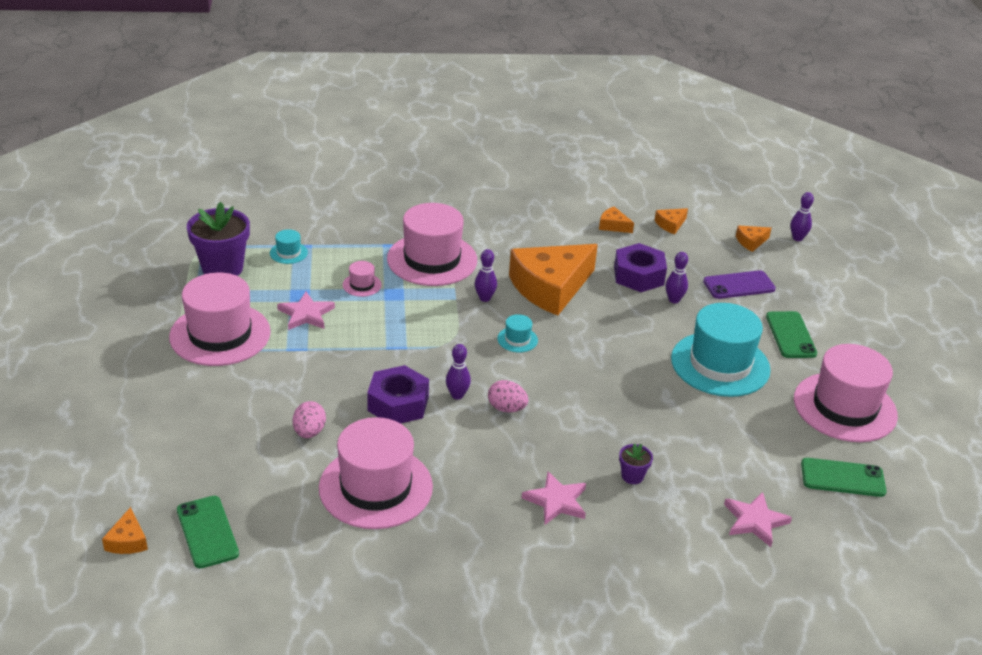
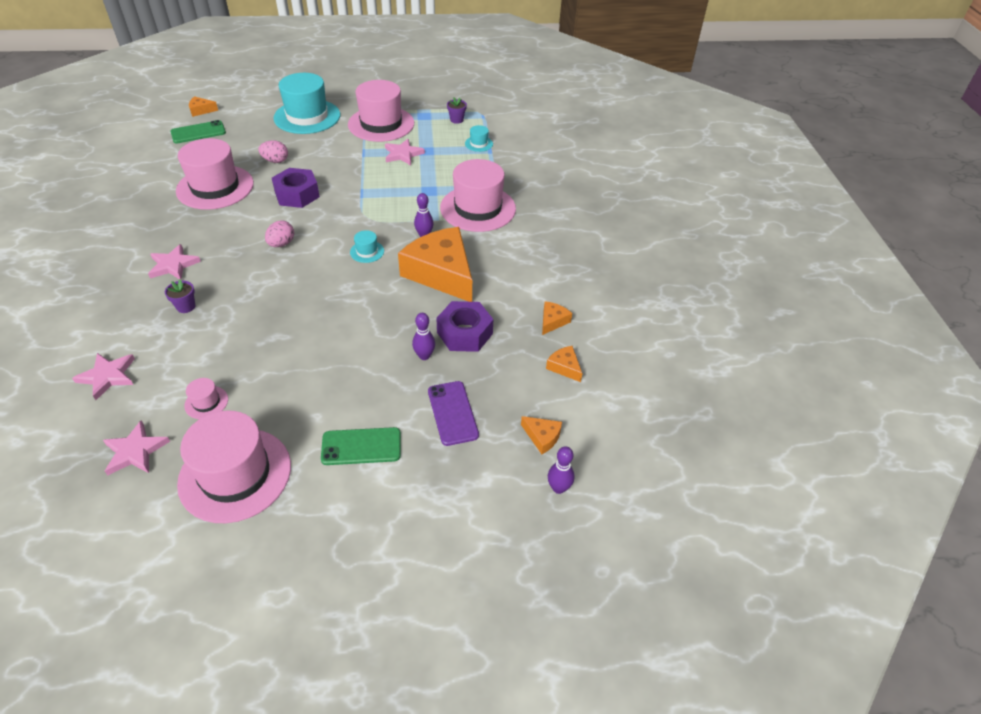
camera: 90 degrees right, 10 degrees up
(222, 268) = (456, 120): purple flower pot -> purple flower pot, size x0.46
(362, 285) = (440, 176): pink hat -> pink hat (206, 402)
(457, 395) = (301, 220): purple bowling pin -> none
(720, 364) = (319, 379): turquoise hat -> turquoise hat (307, 117)
(751, 242) = (542, 437): orange cheese -> orange cheese turned 150 degrees clockwise
(842, 478) = (135, 451): green phone -> pink star

